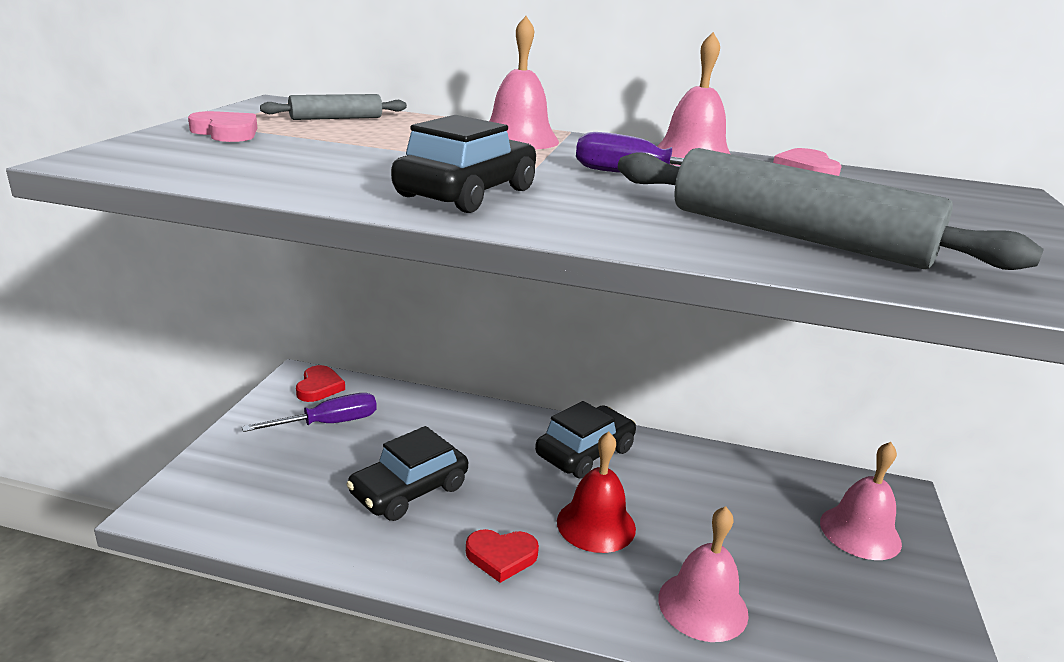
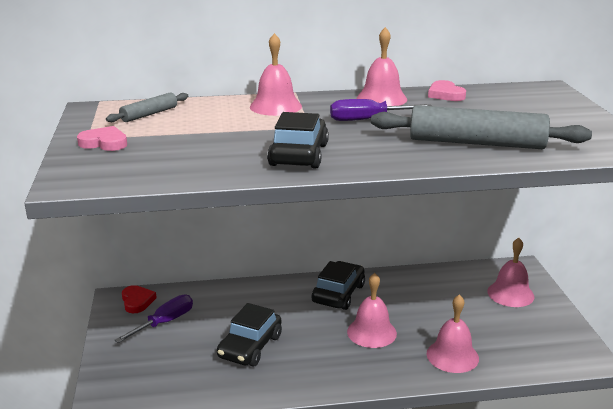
camera: 20 degrees left, 0 degrees up
(501, 557) = (331, 365): red heart -> none
(596, 524) = (371, 332): red bell -> pink bell

